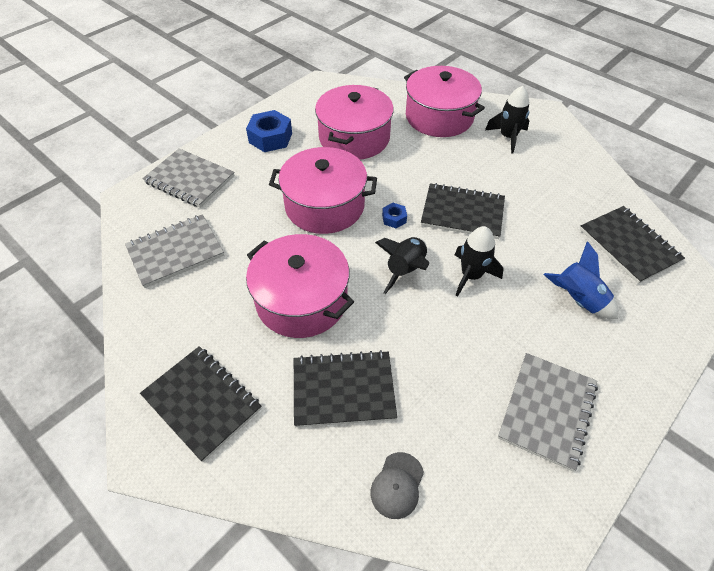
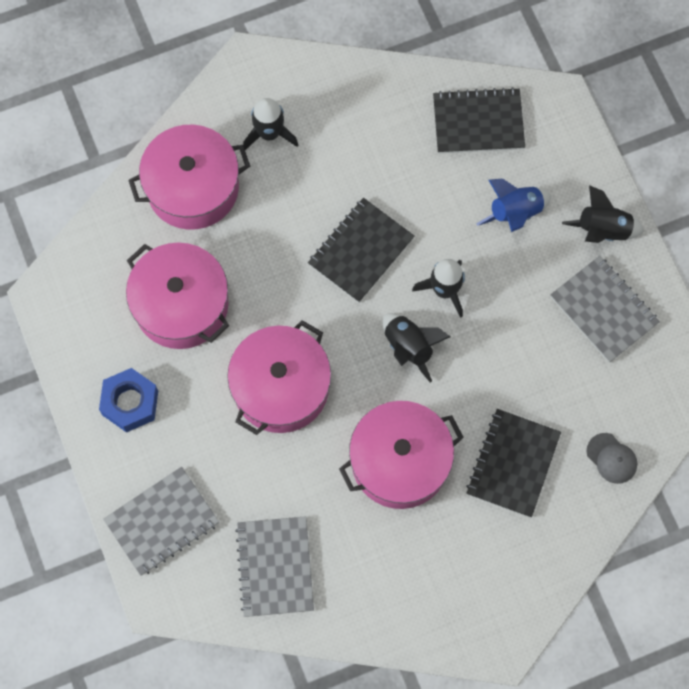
camera: 65 degrees left, 20 degrees up
(202, 402) = (472, 588): black notebook -> none
(394, 218) = (335, 324): blue nut -> none
(623, 377) = (603, 230): none -> black rocket

